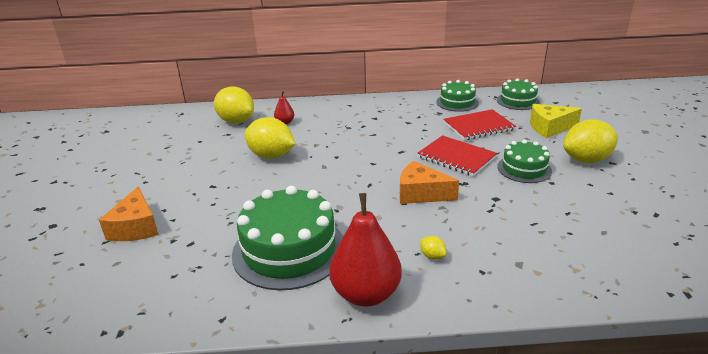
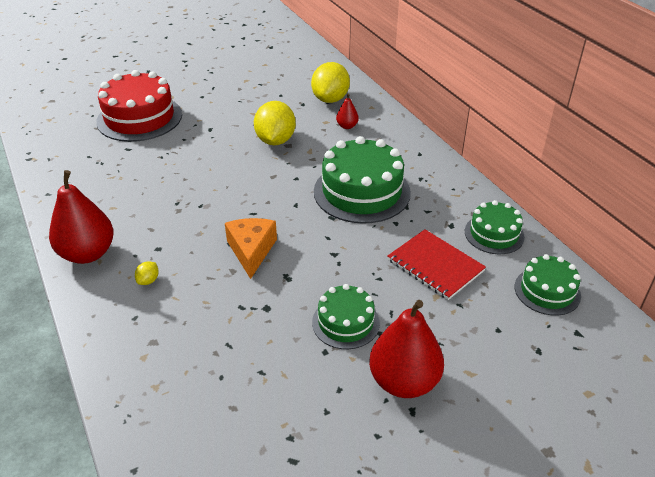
camera: 65 degrees right, 10 degrees up
(135, 227) = (139, 118): orange cheese -> red cake
(289, 250) = (133, 197): green cake -> green cake (362, 192)
(456, 157) = (342, 261): red notebook -> none
(549, 128) = (479, 334): yellow cheese -> none
(586, 160) = (404, 381): yellow lemon -> red pear

